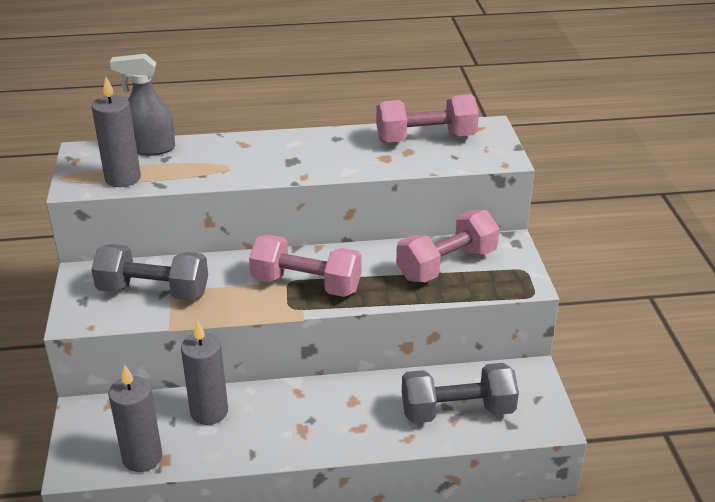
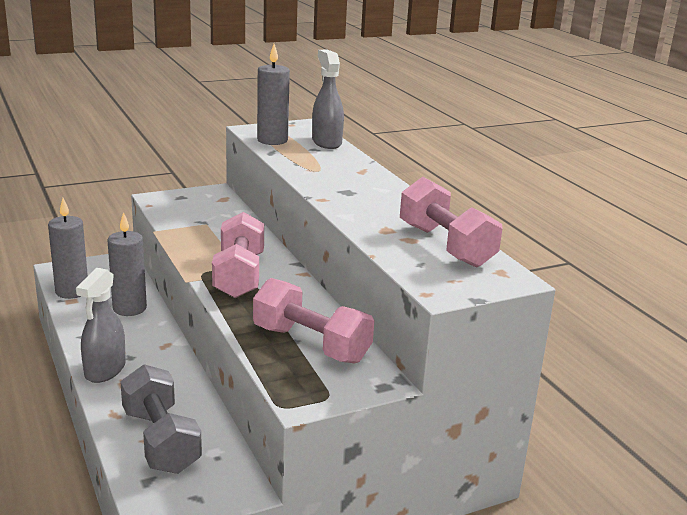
camera: 70 degrees right, 10 degrees down
(153, 292) = (201, 217): grey dumbbell -> none
(329, 439) = (105, 370): none -> grey spray bottle

